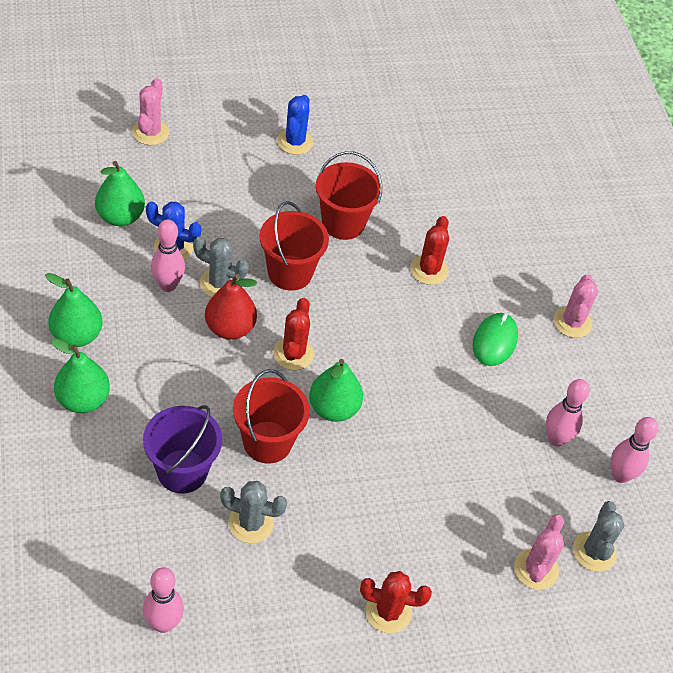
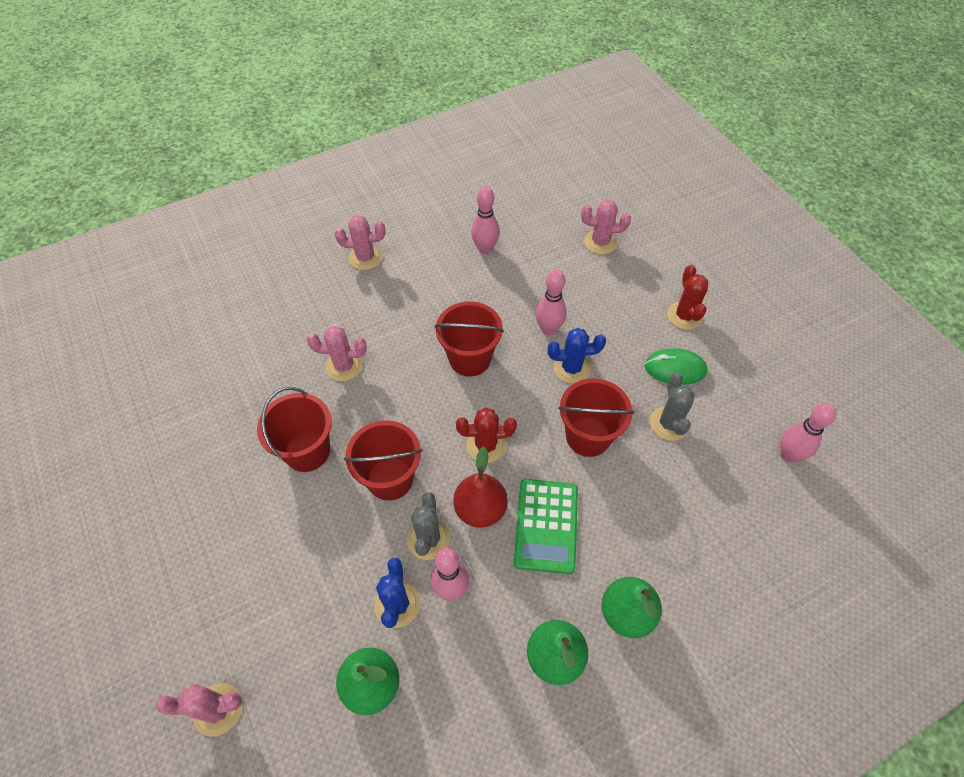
camera: 100 degrees left, 5 degrees up
(182, 471) = (652, 492): purple bucket -> none
(190, 371) = (546, 525): none -> green calculator
(295, 142) = (196, 533): blue cactus -> blue cactus (571, 368)
(333, 408) = (529, 397): green pear -> none
(401, 373) = (470, 359): none -> red bucket
(429, 270) = (344, 366): red cactus -> pink cactus
(494, 341) = (407, 303): green mouse -> green mouse (675, 368)
(594, 551) = (568, 215): grey cactus -> none
(620, 475) = (498, 210): pink bowling pin -> pink bowling pin (548, 329)

